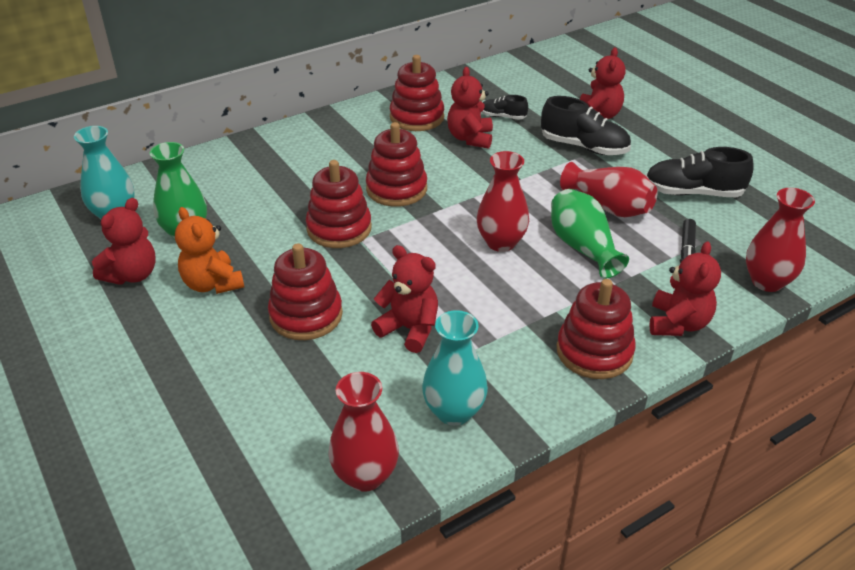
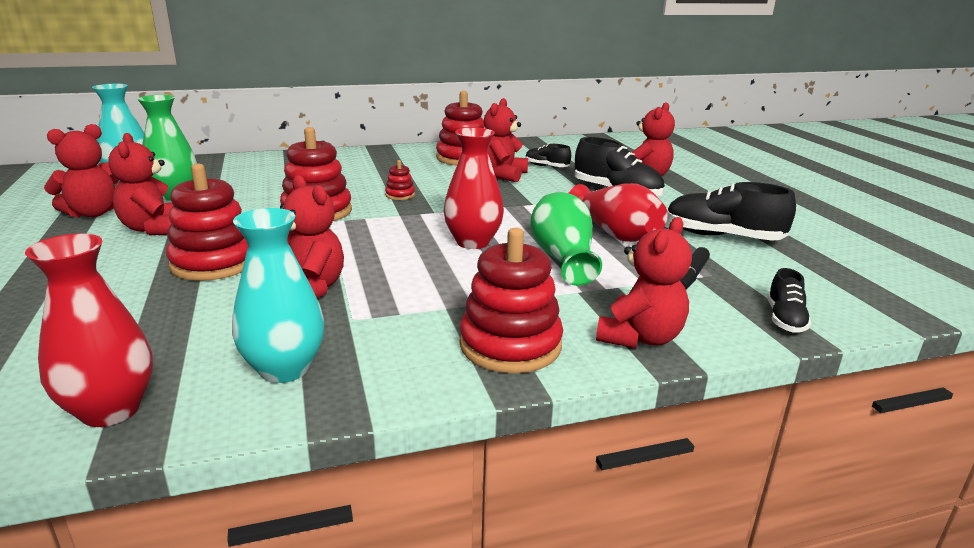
camera: 15 degrees right, 15 degrees down
(212, 284) = (154, 229): orange teddy bear -> red teddy bear
(396, 189) = (400, 195): red stacking toy -> red stacking toy, size x0.46
(767, 282) = (784, 319): red vase -> black shoe

